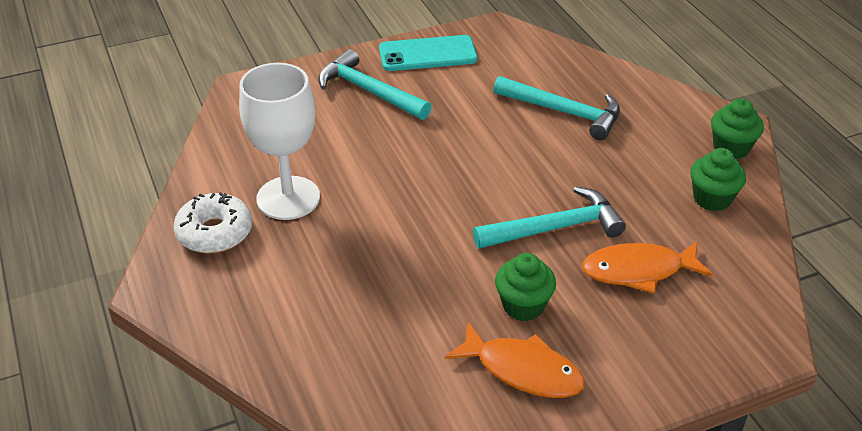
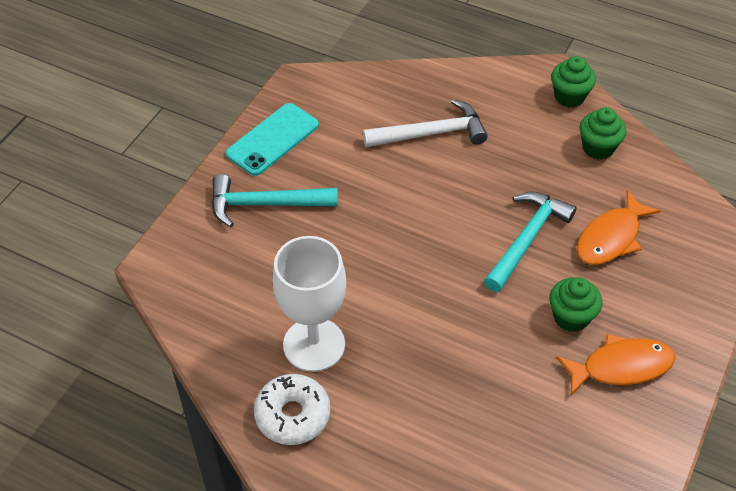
camera: 40 degrees left, 10 degrees up
(564, 112) = (431, 133): turquoise hammer -> white hammer

